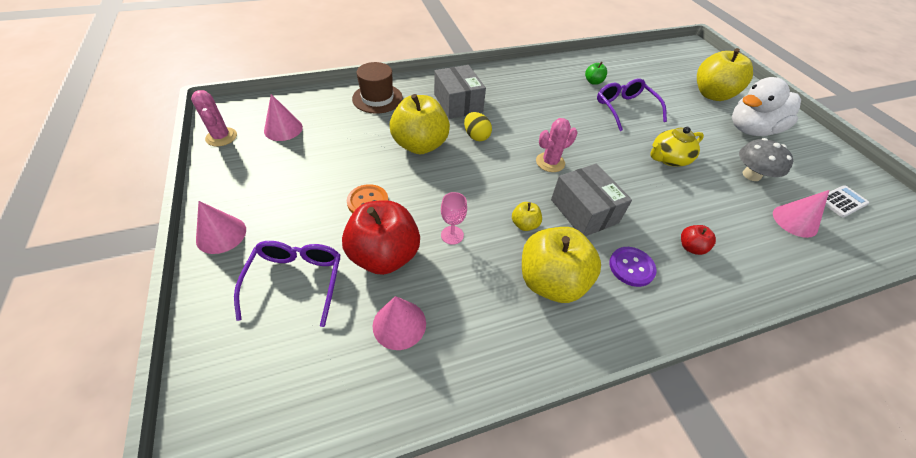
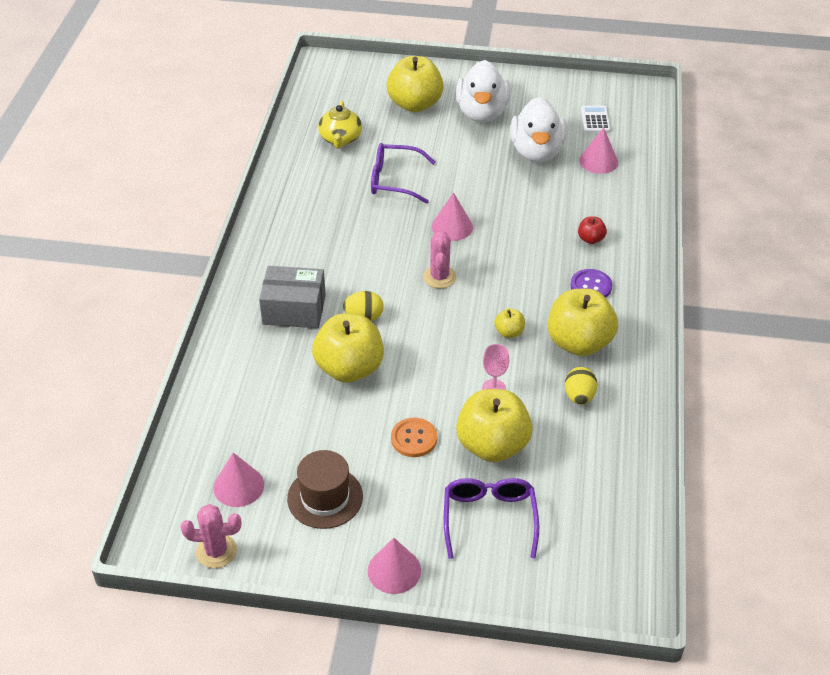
camera: 60 degrees left, 5 degrees down
(296, 281) = (489, 519): purple glasses -> purple glasses turned 60 degrees clockwise
(377, 98) = (234, 380): brown hat -> brown hat (325, 497)
(384, 255) = (492, 445): red apple -> yellow apple
(399, 324) = (571, 457): pink cone -> pink cone (452, 227)
(482, 304) = (579, 396): none -> yellow egg
(584, 211) = (516, 284): grey box -> none
(593, 82) = (332, 179): green apple -> none
(668, 158) = (485, 192): yellow teapot -> yellow teapot (340, 139)
(751, 175) = (536, 152): grey mushroom -> white duck

